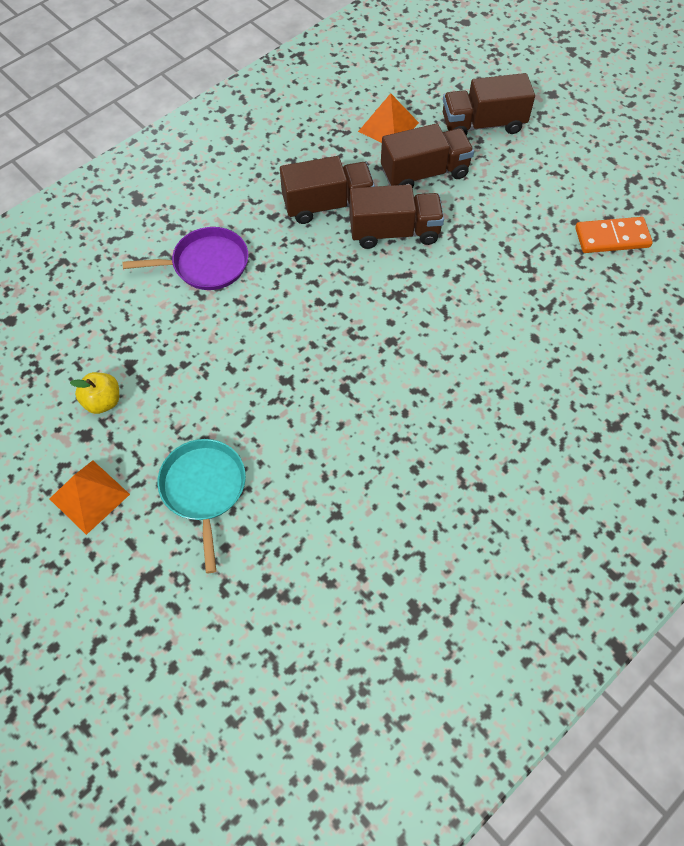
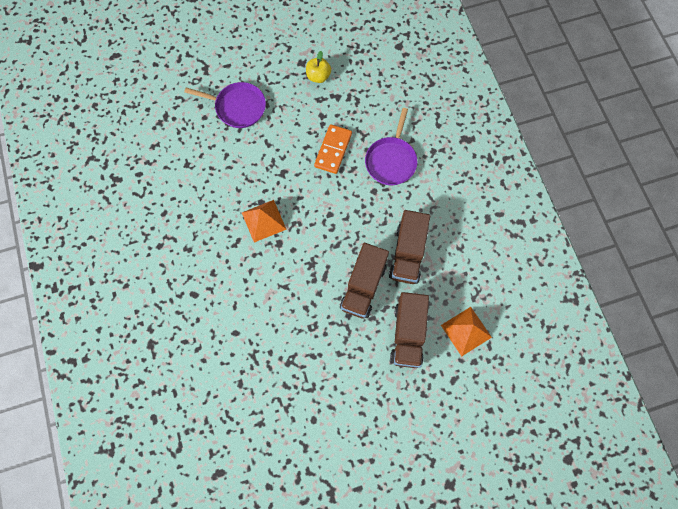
camera: 115 degrees right, 10 degrees up
(89, 496) = (263, 55): orange pyramid -> orange pyramid (264, 220)
(204, 489) = (238, 107): turquoise pan -> purple pan
(483, 124) = (438, 405): brown truck -> none
(612, 237) = (286, 438): orange domino -> orange domino (333, 150)

